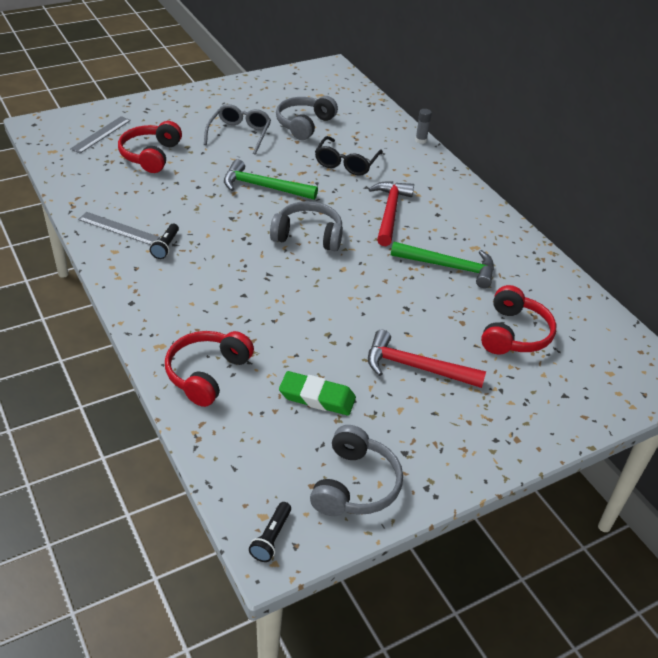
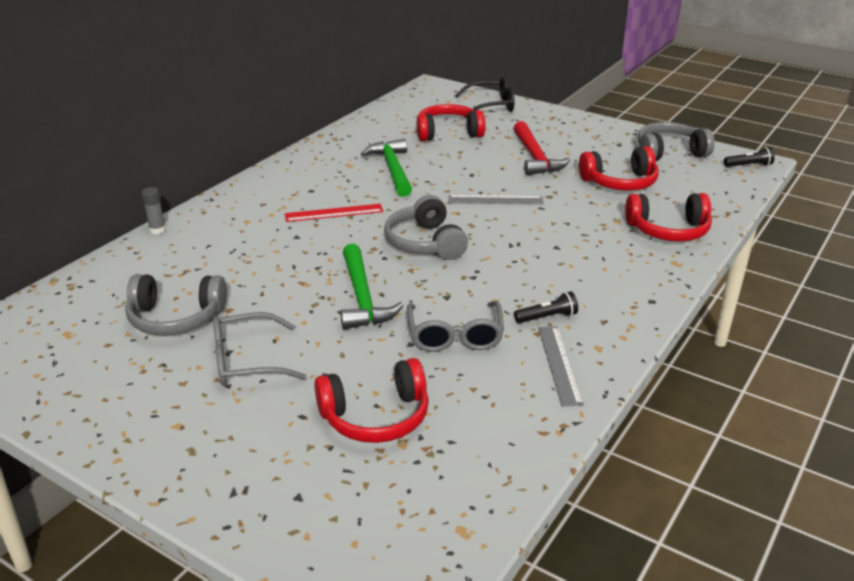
camera: 115 degrees left, 10 degrees down
(101, 134) = (363, 502): grey ruler -> grey ruler (495, 200)
(187, 204) = (455, 336): none -> grey glasses
(317, 397) = (620, 182): green eraser -> red headphones
(346, 163) = (255, 261): black glasses -> black glasses (491, 106)
(390, 212) = (334, 213): red hammer -> red ruler

